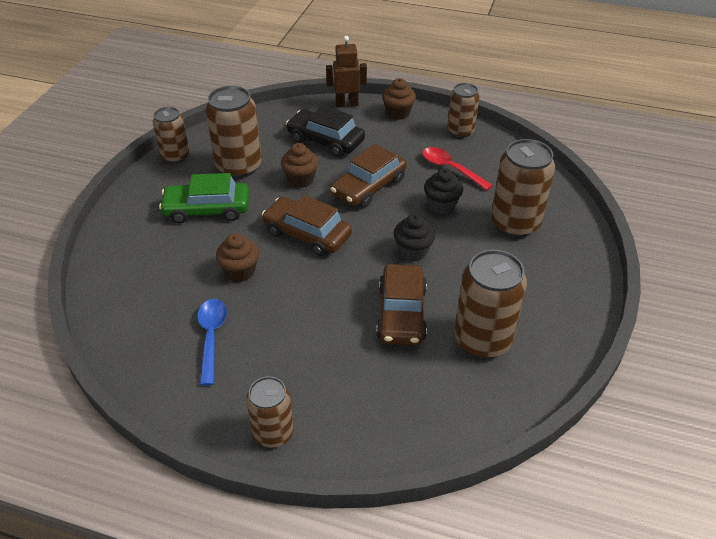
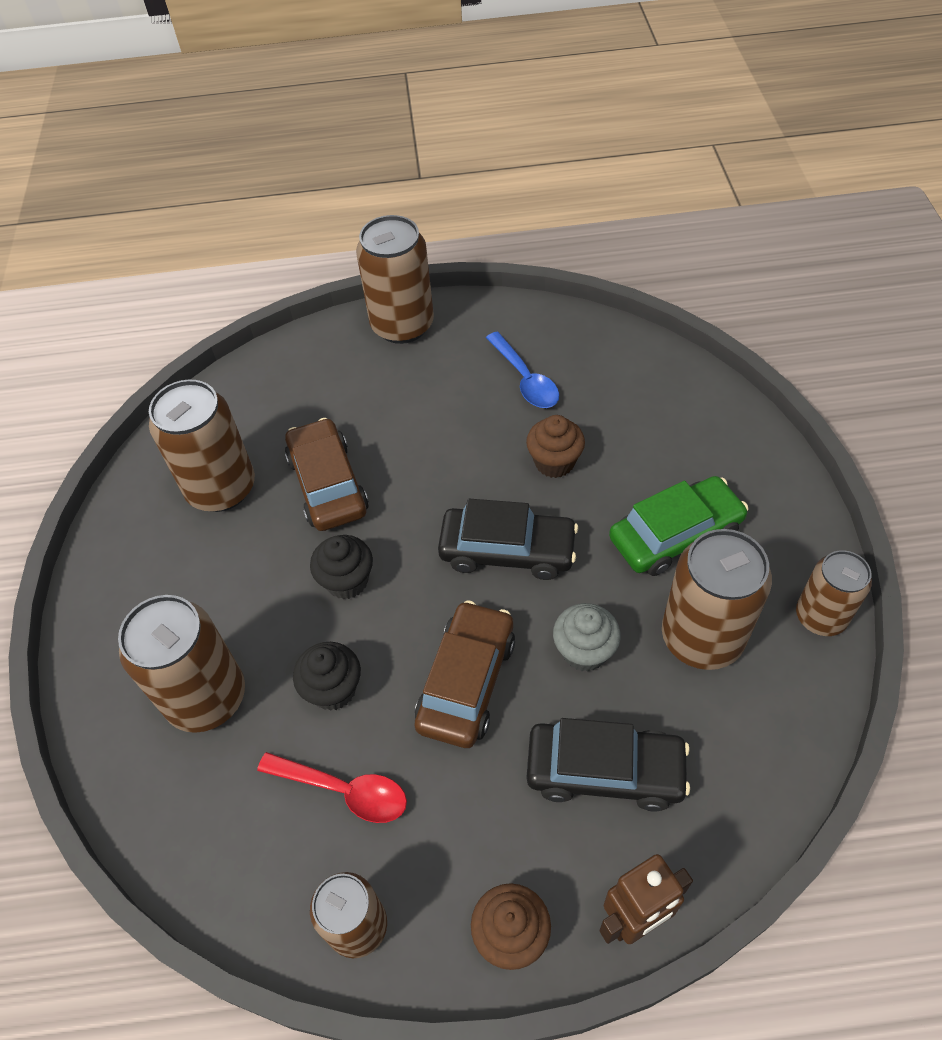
camera: 160 degrees right, 10 degrees up
(273, 433) = (402, 325): brown can -> brown can, size x1.59
(300, 179) = (584, 651): brown cupcake -> grey cupcake
(307, 234) = (507, 551): brown car -> black car

